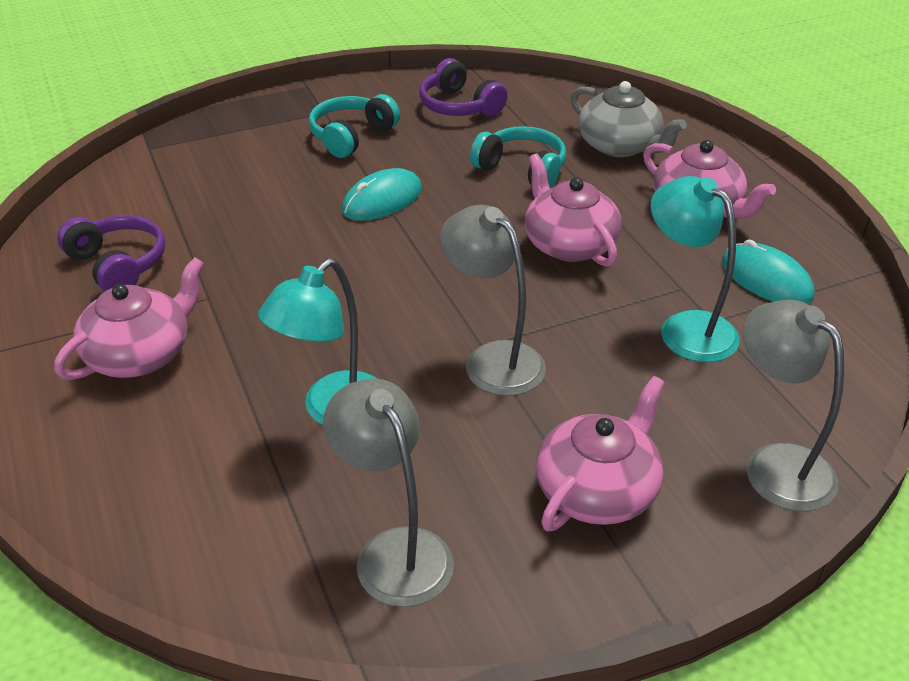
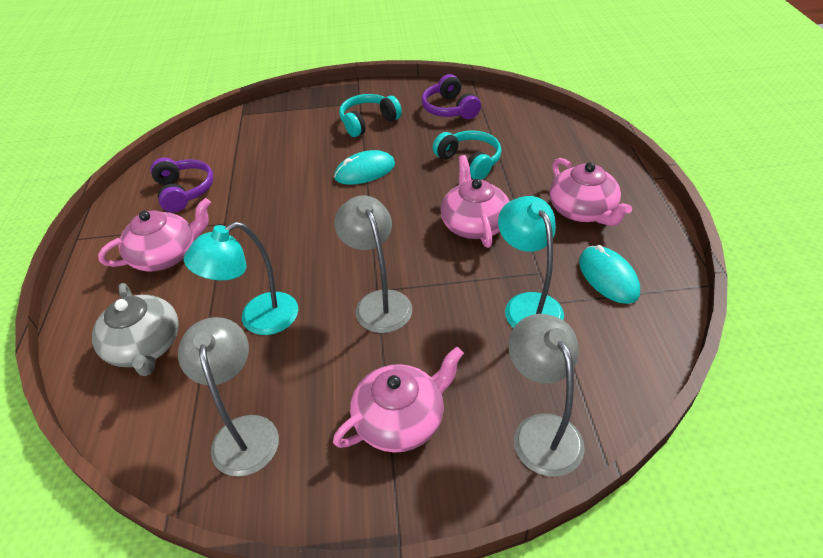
camera: 20 degrees right, 5 degrees up
(620, 146) = (548, 153): grey teapot -> grey teapot (145, 346)

